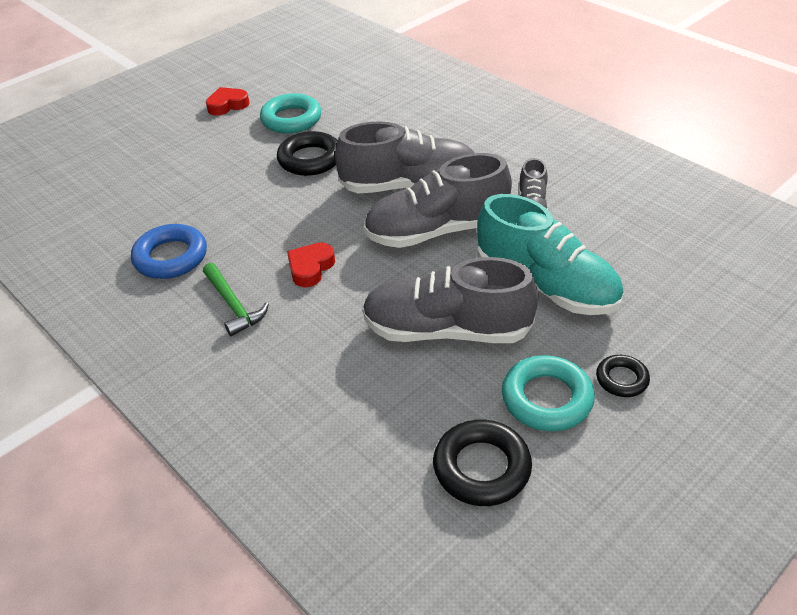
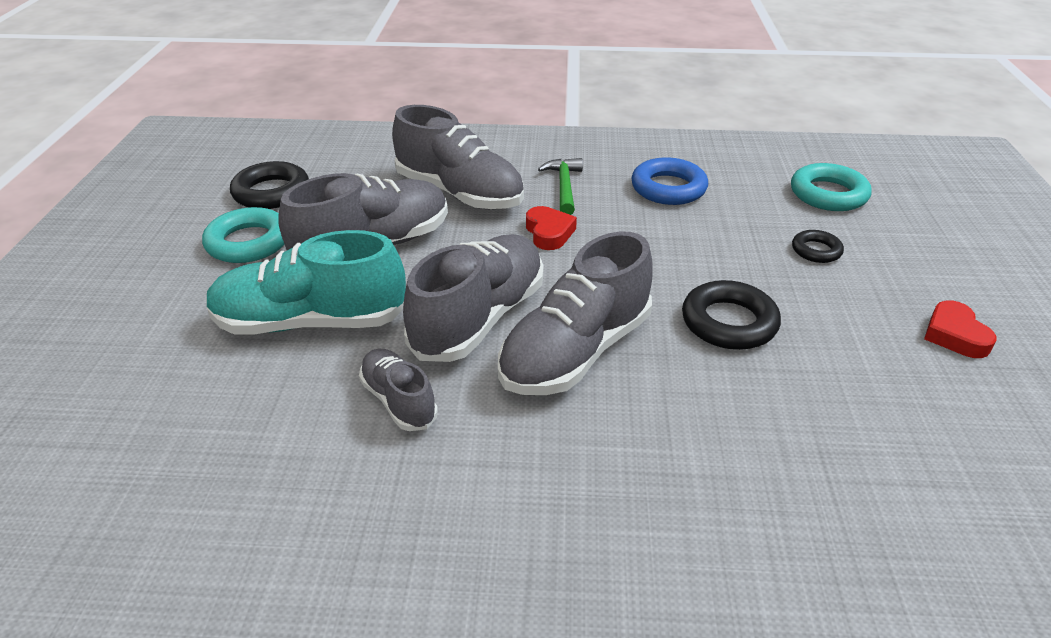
camera: 135 degrees right, 5 degrees down
(227, 105) = (954, 335): red heart -> red heart turned 150 degrees clockwise
(233, 305) = (564, 187): green hammer -> green hammer turned 75 degrees clockwise
(291, 119) = (851, 360): turquoise ring -> turquoise ring (828, 194)
(318, 350) = (460, 193): none -> grey shoe
(621, 379) = (187, 281): black ring -> black ring (816, 250)

